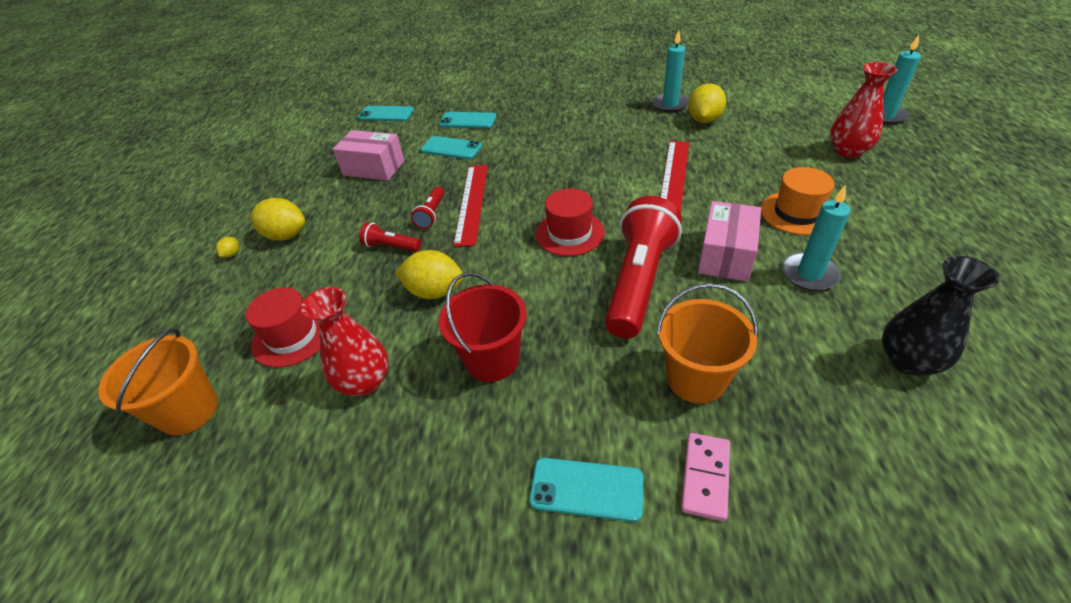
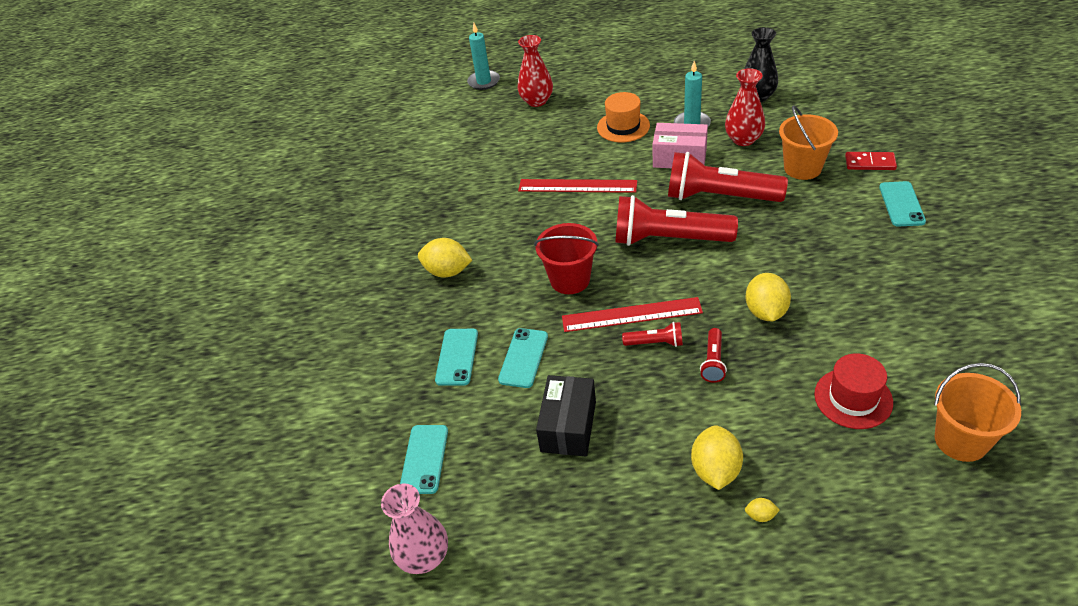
camera: 95 degrees left, 0 degrees up
(318, 118) = (424, 556): none -> pink vase
(365, 381) = (876, 328): red vase -> red vase (743, 139)
(374, 168) = (568, 426): pink box -> black box
(492, 359) = (825, 261): red bucket -> red bucket (570, 280)
(570, 233) = (668, 239): red hat -> red flashlight
(670, 104) = (444, 194): turquoise candle -> none
(704, 120) = (479, 172): yellow lemon -> yellow lemon (447, 271)
(705, 477) = (870, 163): pink domino -> red domino

